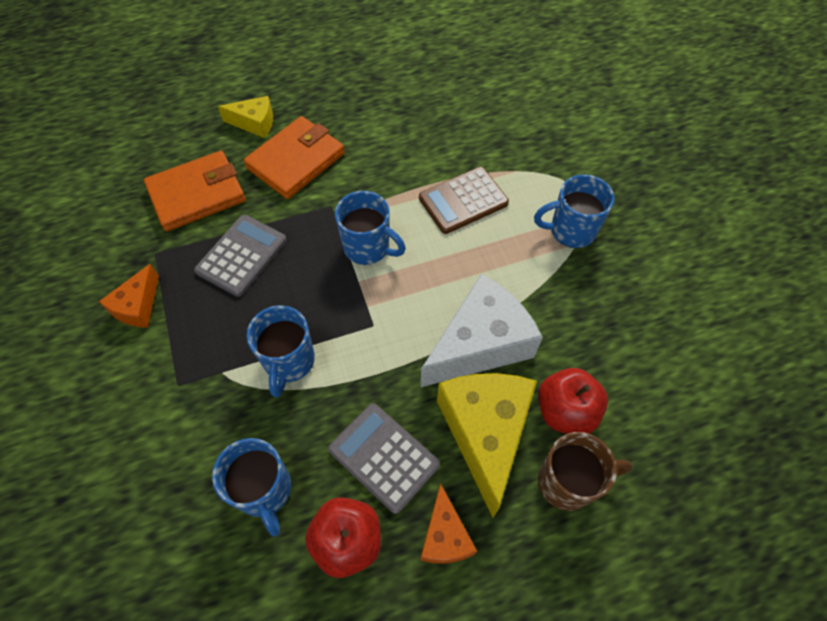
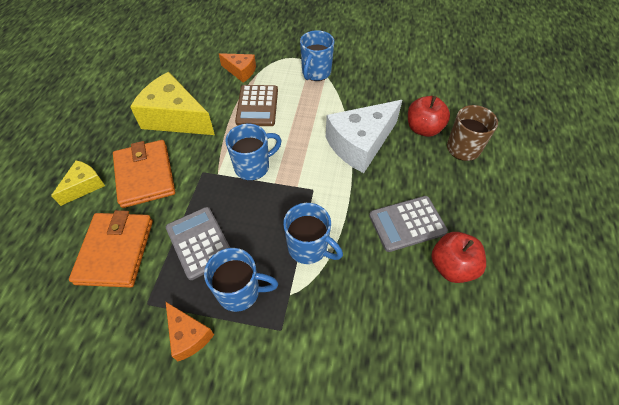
camera: 60 degrees left, 5 degrees down
(264, 490) = (396, 302): blue mug -> blue mug (240, 292)
(445, 536) = (470, 215): orange cheese -> orange cheese (241, 71)
(480, 344) = (360, 144): white cheese -> white cheese turned 120 degrees counterclockwise
(485, 433) = (417, 168): yellow cheese -> yellow cheese (175, 118)

